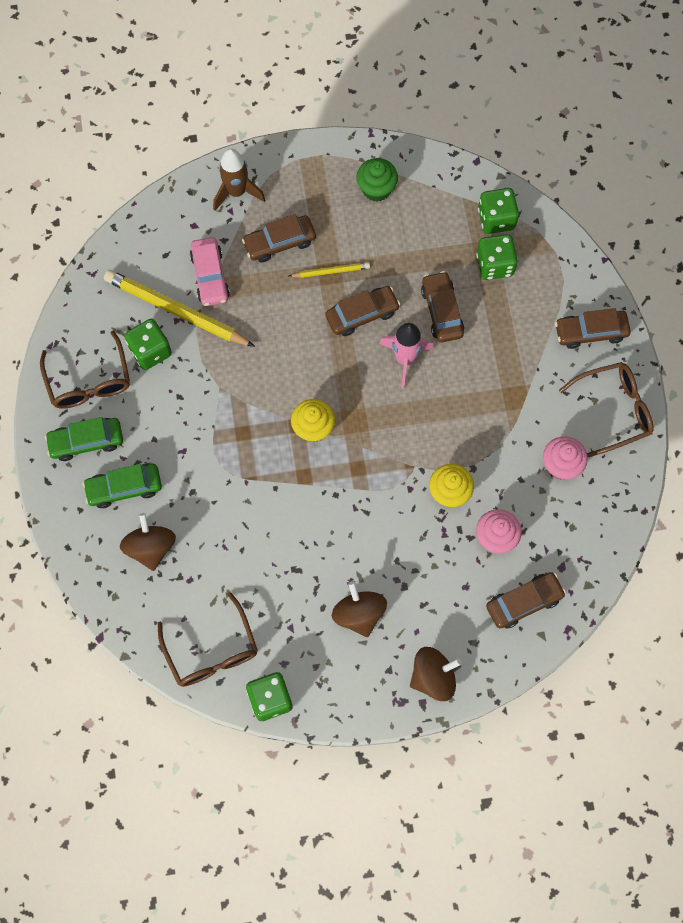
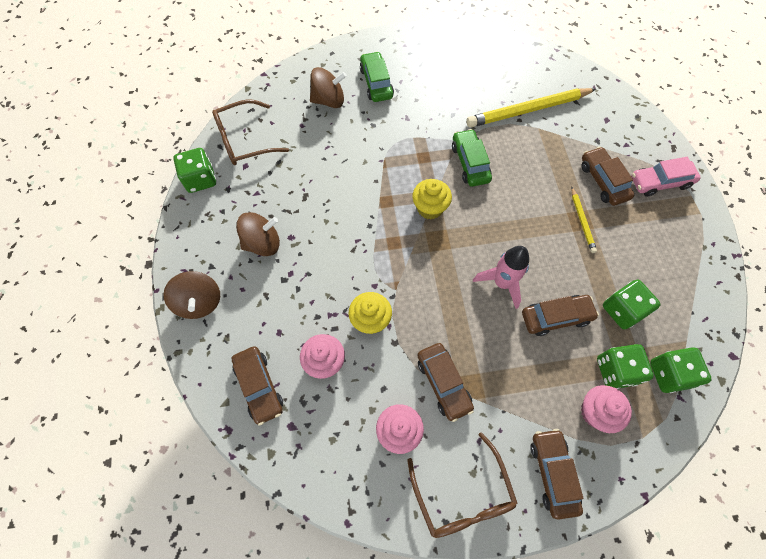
camera: 90 degrees right, 5 degrees down
(86, 441) = (413, 59): green car -> green car (470, 163)
(89, 381) = (461, 59): brown glasses -> none
(150, 351) = (490, 95): green dice -> green dice (622, 310)
(176, 310) = (527, 110): yellow pencil -> yellow pencil turned 135 degrees counterclockwise
(210, 276) = (562, 131): pink car -> pink car (660, 182)
(237, 192) = (645, 148): brown rocket -> none
(362, 314) = (542, 247): brown car -> brown car (443, 383)
(376, 189) = (676, 260): green cupcake -> none
(534, 288) = (596, 412): none -> pink cupcake

